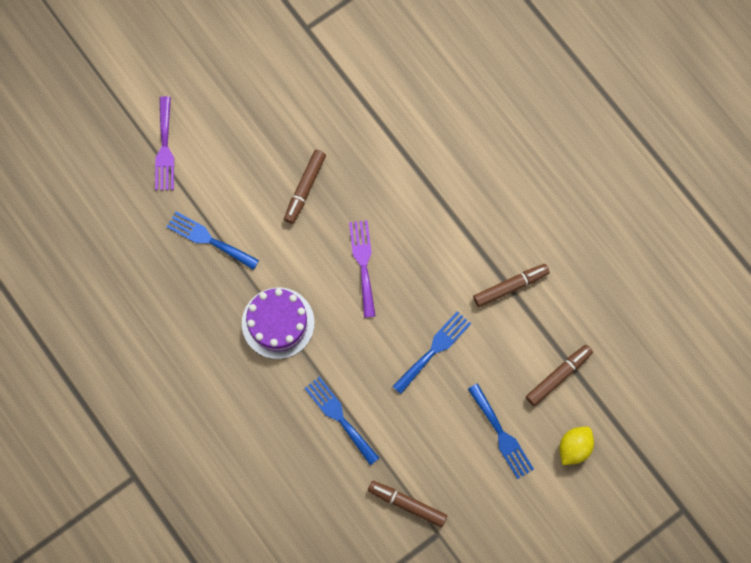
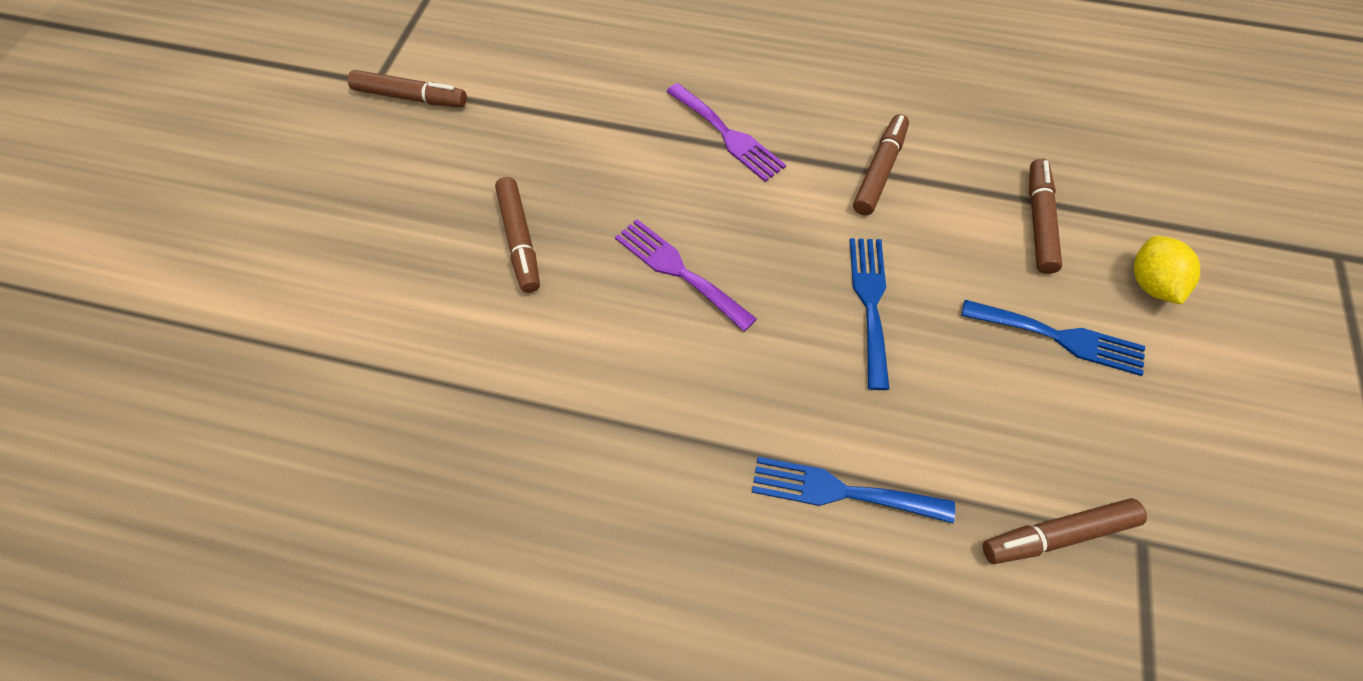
camera: 40 degrees left, 15 degrees down
(165, 148) = (265, 326): purple fork -> purple fork (727, 135)
(209, 239) = (428, 396): blue fork -> none
(278, 323) = (630, 431): purple cake -> none
(316, 53) = (410, 97): none -> brown marker

